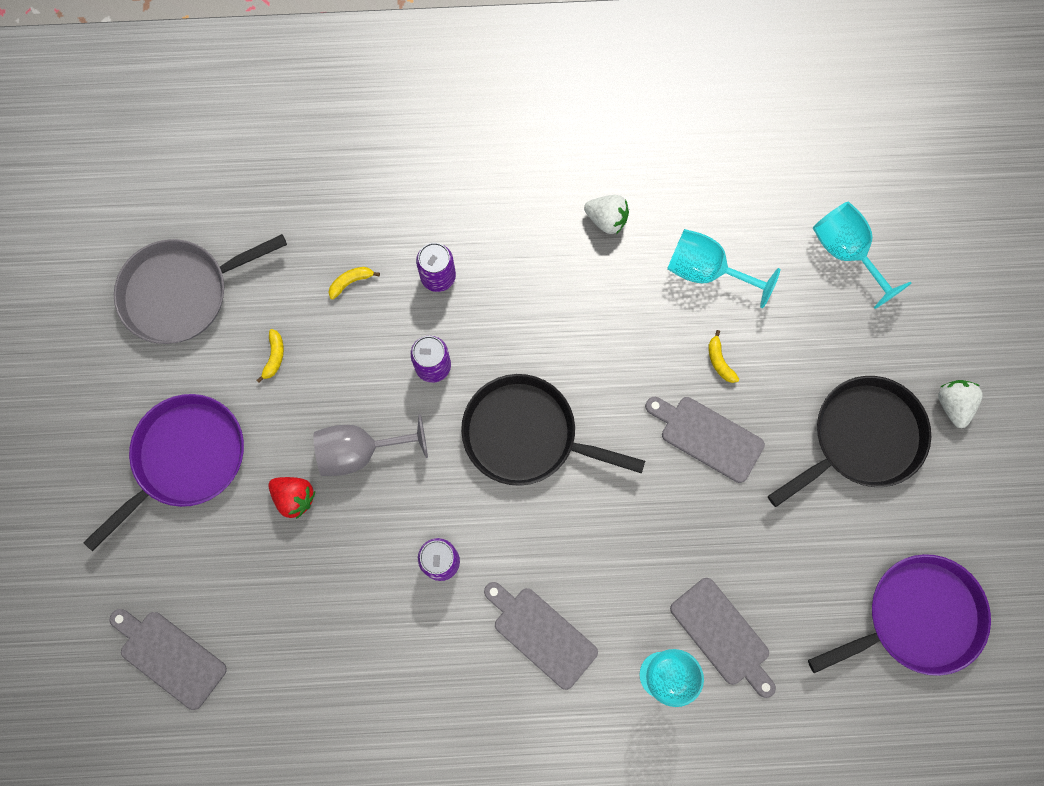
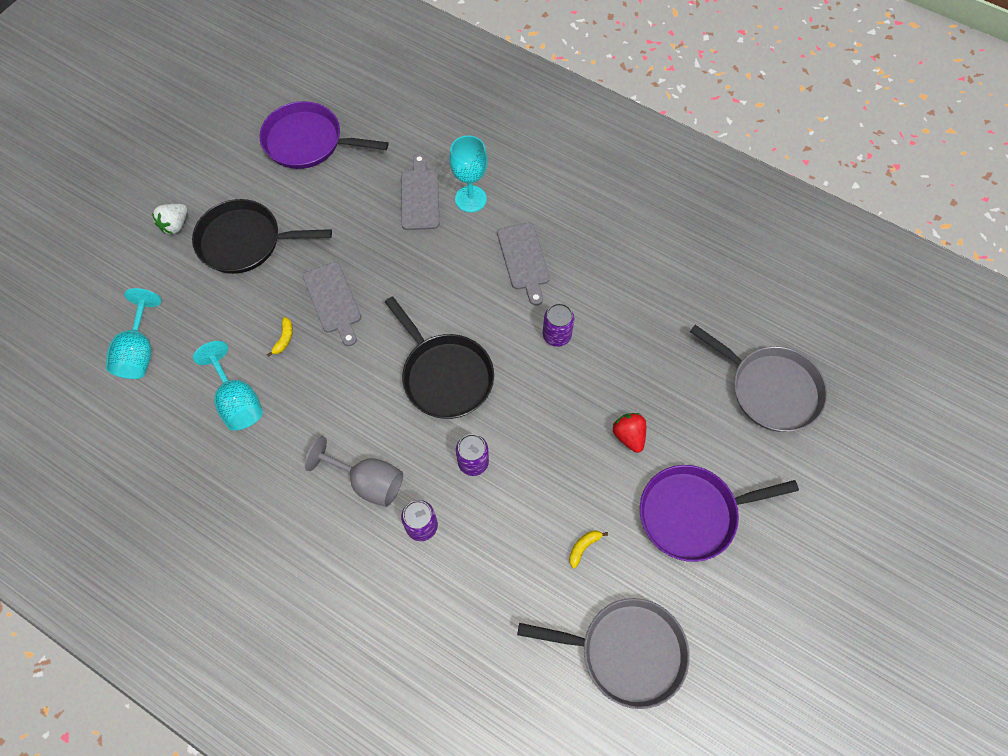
camera: 145 degrees left, 10 degrees down
(169, 656) = (770, 389): grey cutting board -> grey pan
(351, 282) = (489, 567): yellow banana -> none
(360, 451) = (563, 437): grey goblet -> grey goblet (367, 481)
(606, 220) = (269, 485): white strawberry -> none

